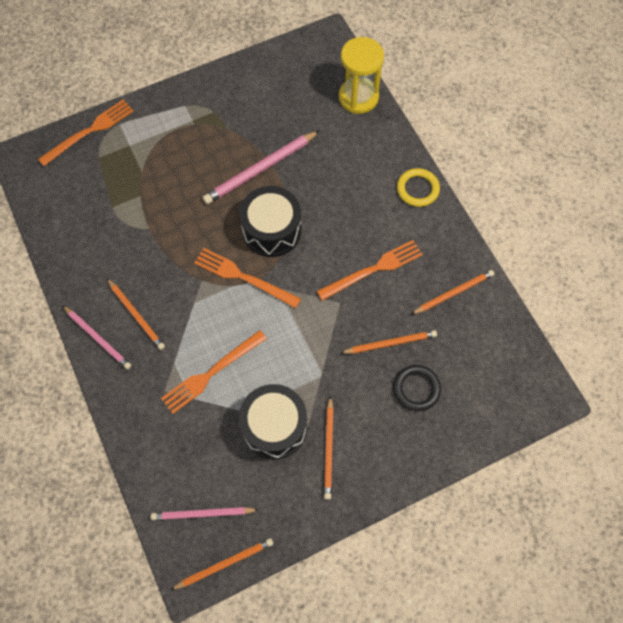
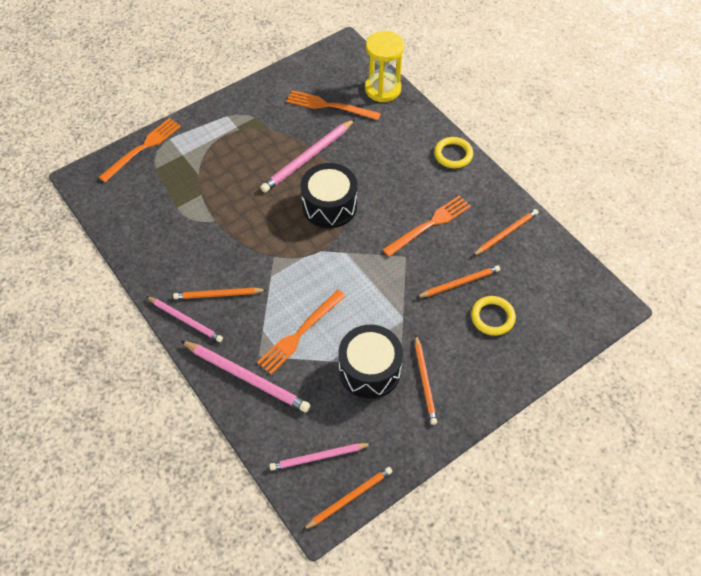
camera: 10 degrees left, 10 degrees down
(136, 315) = (218, 295): orange pencil -> orange pencil turned 135 degrees clockwise
(147, 413) = (246, 377): none -> pink pencil
(243, 277) = (312, 248): orange fork -> orange fork (329, 106)
(416, 389) = (492, 317): black ring -> yellow ring

